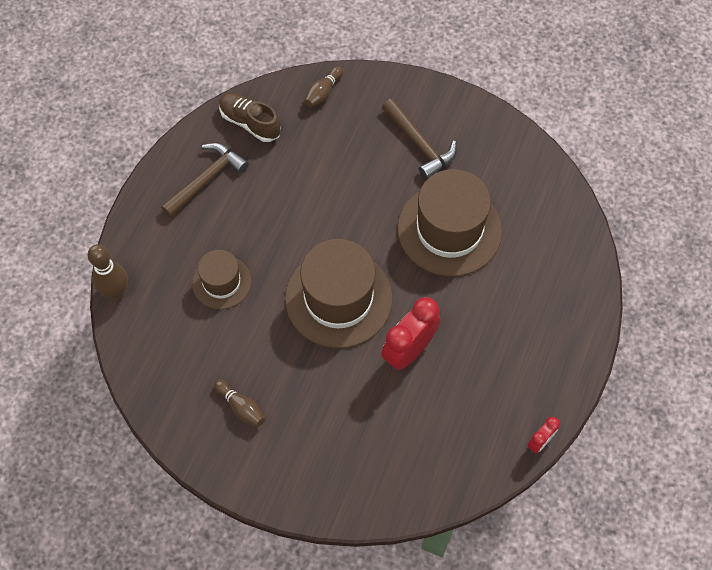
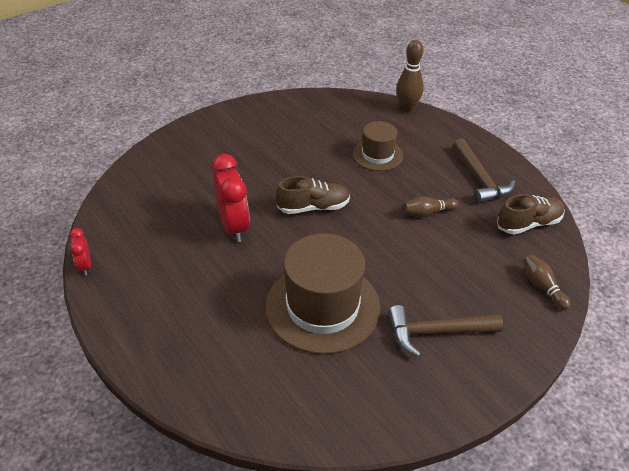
camera: 120 degrees right, 20 degrees down
(241, 407) = (272, 131): brown bowling pin -> brown bowling pin (427, 213)
(338, 298) = (313, 207): brown hat -> brown shoe

